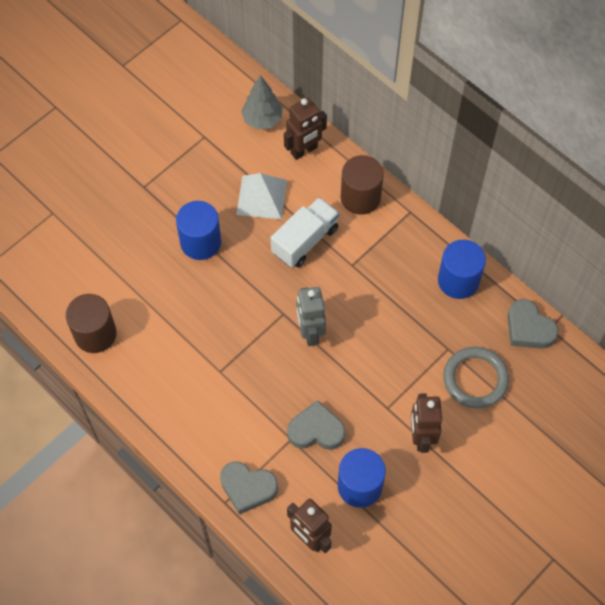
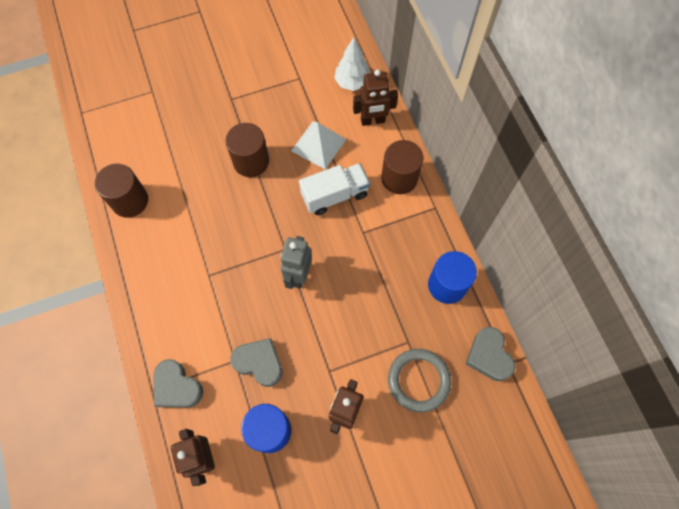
camera: 25 degrees right, 5 degrees up
(200, 242) = (251, 161): blue cylinder -> brown cylinder
(262, 120) = (352, 82): grey tree -> white tree

